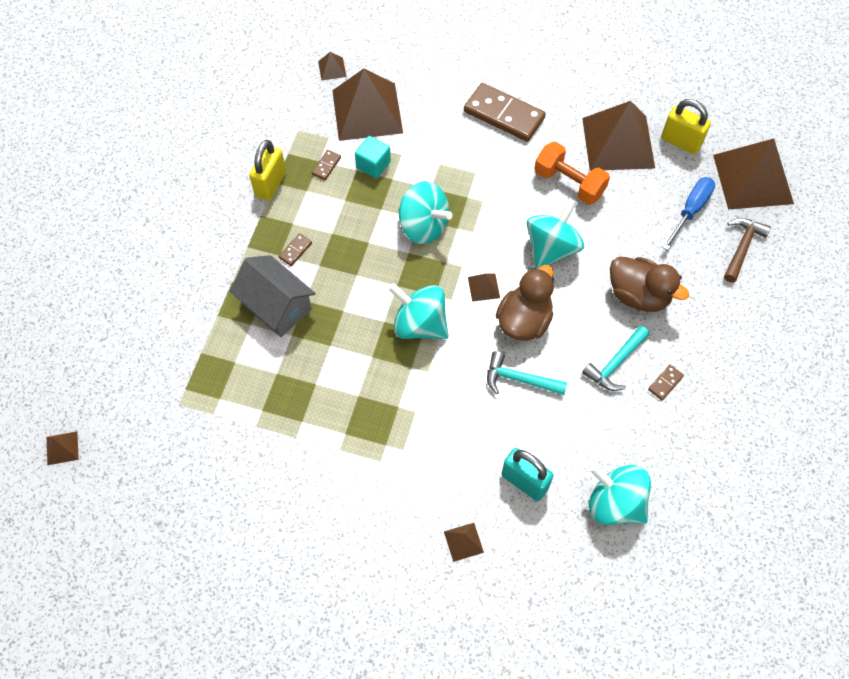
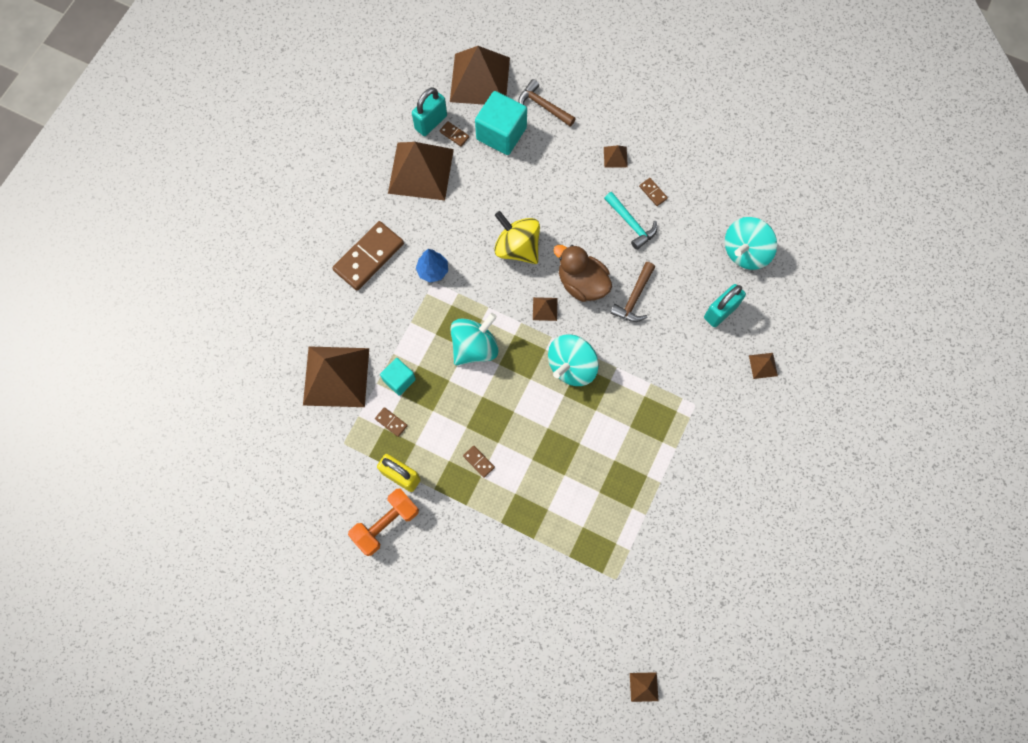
camera: 80 degrees left, 10 degrees up
(276, 306) = (533, 485): grey house -> none
(332, 69) = (276, 402): brown pyramid -> brown pyramid (615, 157)
(503, 173) = (433, 271): none -> blue tree
(519, 379) = (634, 298): turquoise hammer -> brown hammer
(551, 248) = (517, 247): turquoise spinning top -> yellow spinning top
(569, 183) = (454, 219): orange dumbbell -> orange dumbbell (386, 524)
(638, 295) = (573, 192): brown duck -> none
(673, 166) = (454, 134): none -> brown domino
(681, 142) = (431, 122): yellow padlock -> turquoise padlock
(690, 211) = (501, 133): blue screwdriver -> turquoise cube

